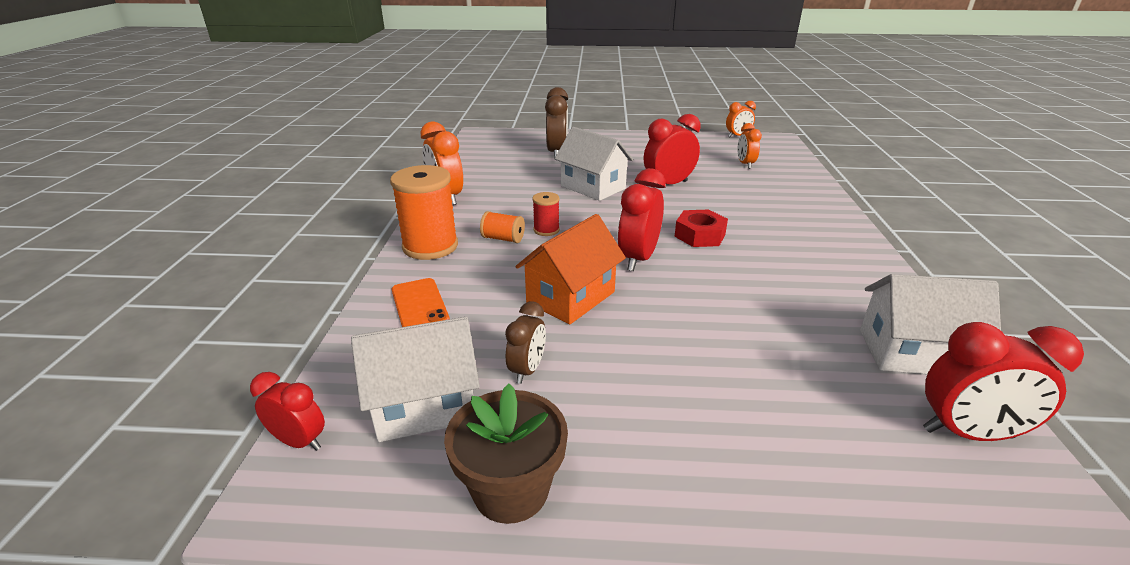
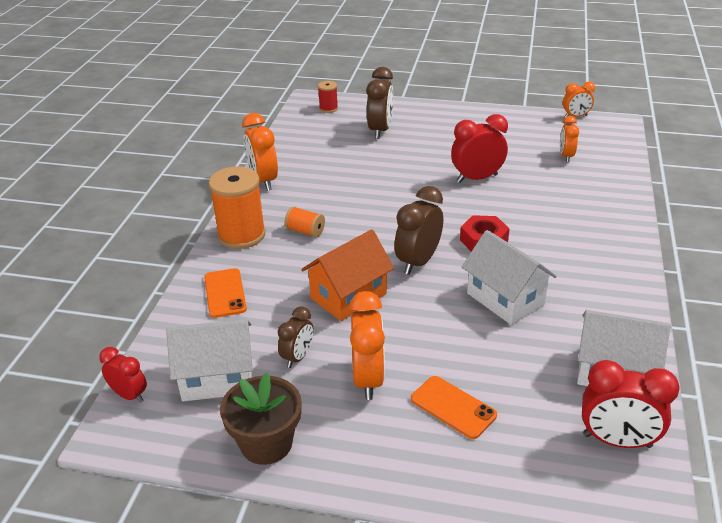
camera: 10 degrees right, 5 degrees up
(546, 230) = (346, 224): red spool -> red spool (328, 108)
(593, 187) = (402, 177): white house -> white house (505, 299)
(625, 388) = (368, 379): none -> orange clock
(638, 259) = (418, 262): red clock -> brown clock
(746, 412) = (453, 407): none -> orange phone

